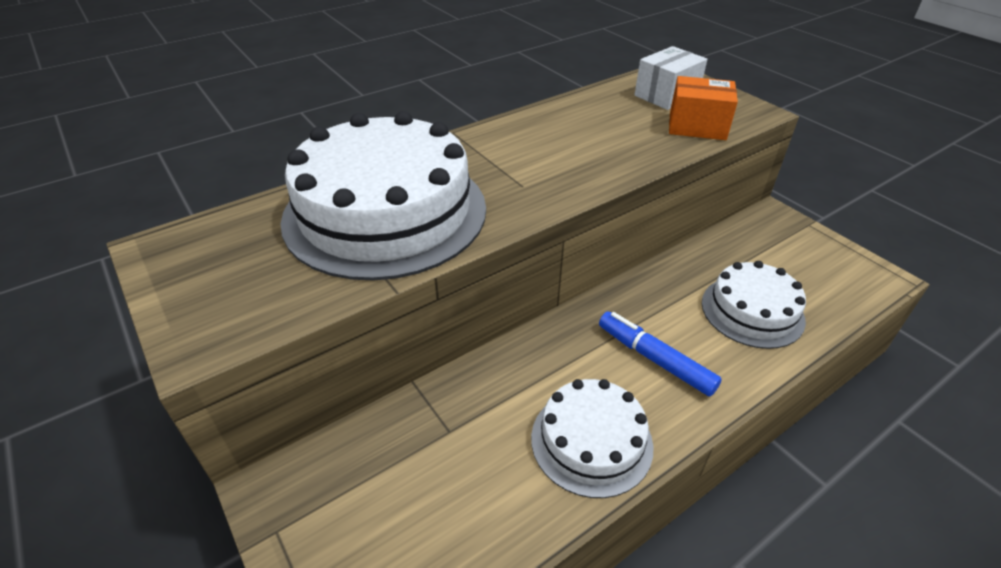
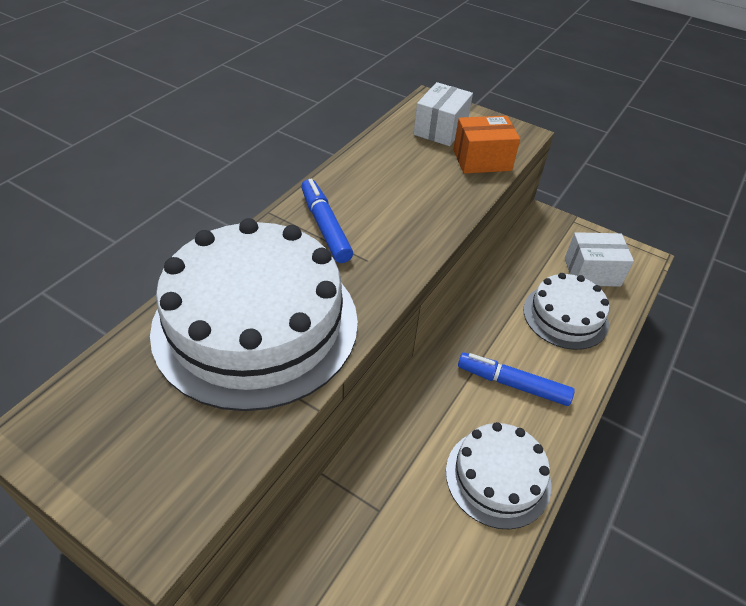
camera: 25 degrees left, 5 degrees up
(498, 152) = (325, 227): none -> blue marker
(808, 276) = (592, 272): none -> white box

